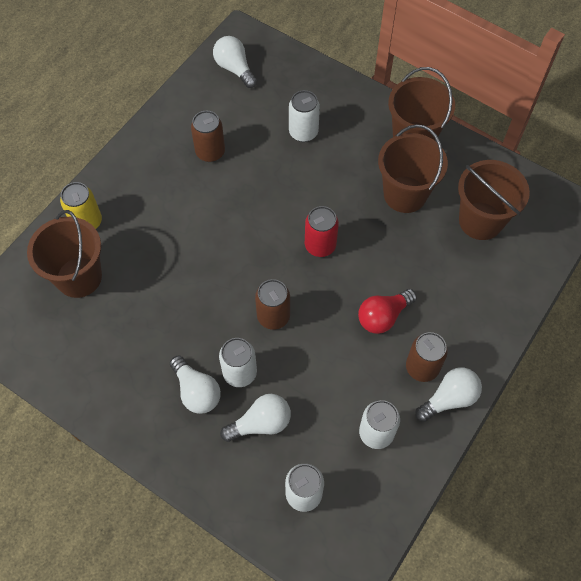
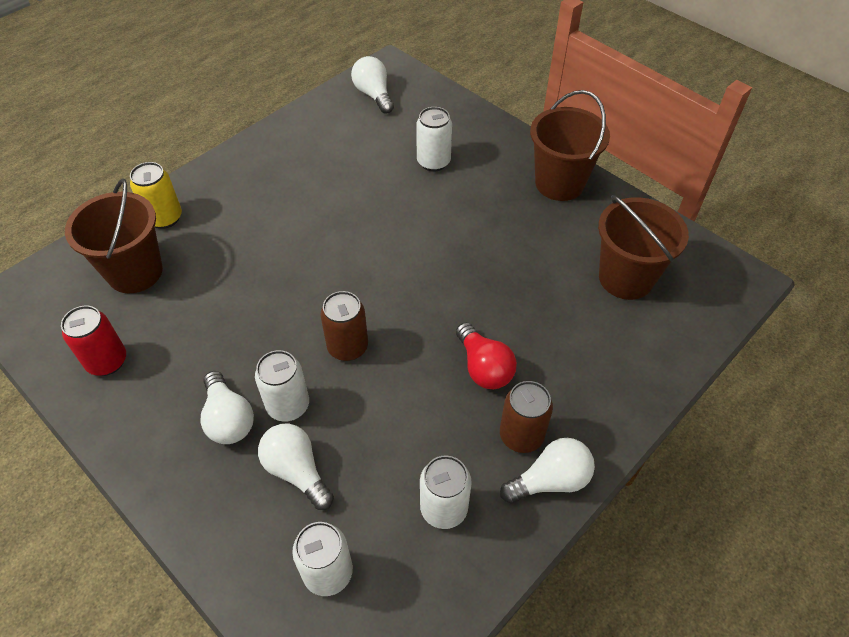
camera: 10 degrees right, 10 degrees down
(210, 152) = (324, 168): brown can -> none
(261, 423) = (297, 471): white light bulb -> white light bulb turned 120 degrees counterclockwise
(320, 245) = (424, 278): red can -> red can (107, 361)
(383, 316) = (483, 367): red light bulb -> red light bulb turned 90 degrees counterclockwise
(405, 194) = (538, 238): brown bucket -> none

